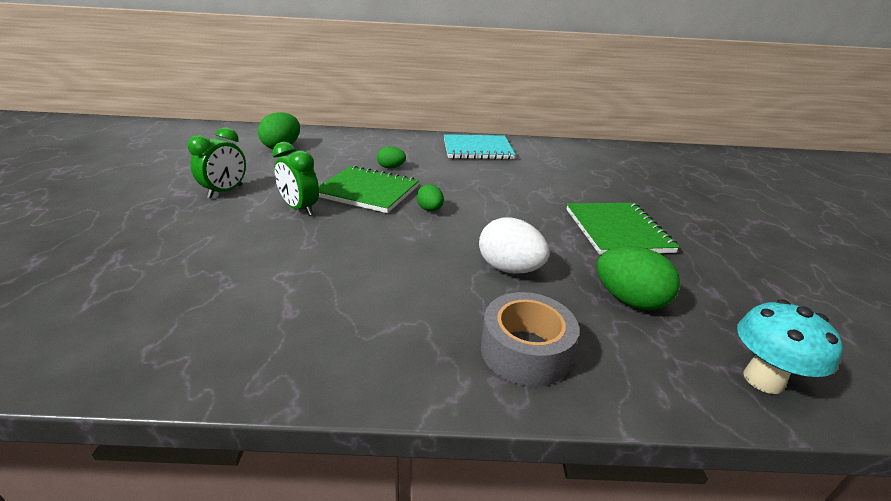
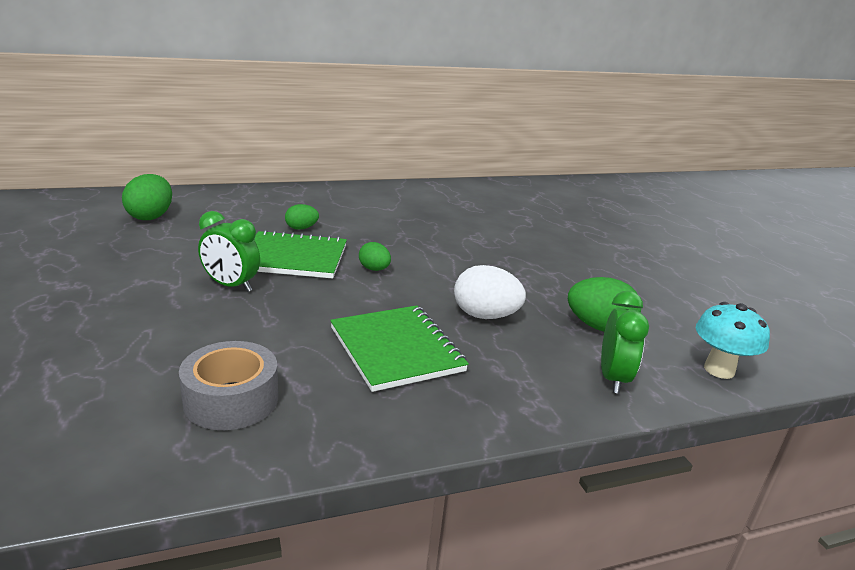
camera: 20 degrees left, 5 degrees down
(225, 191) = (123, 277): green clock -> green clock (613, 378)
(477, 149) = (382, 198): turquoise notebook -> none
(525, 351) = (537, 382): grey tape -> grey tape (231, 399)
(617, 230) = (560, 267): green notebook -> green notebook (396, 349)

